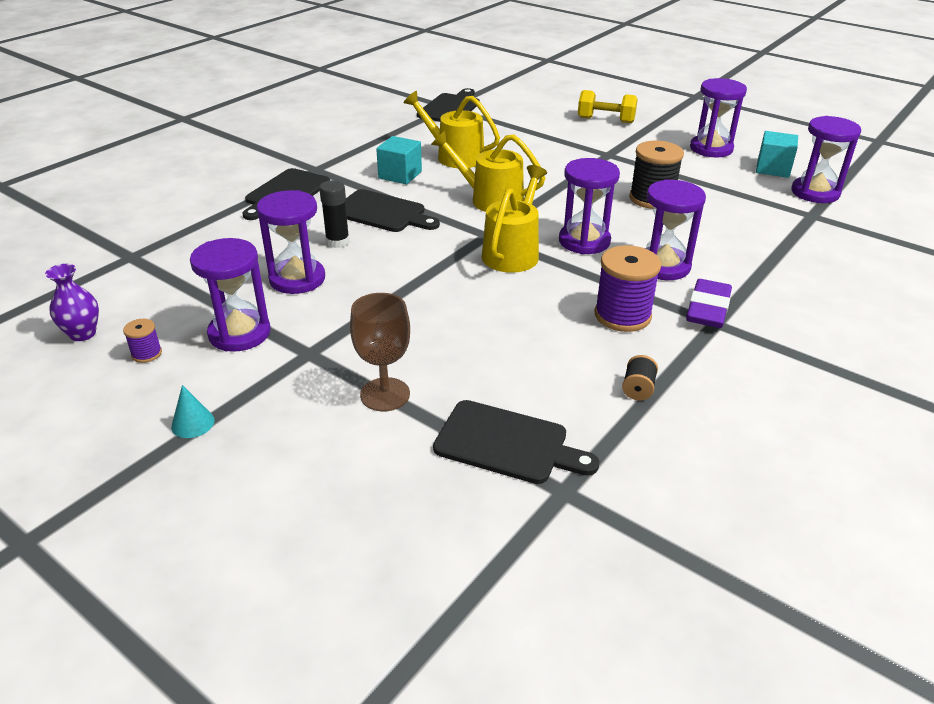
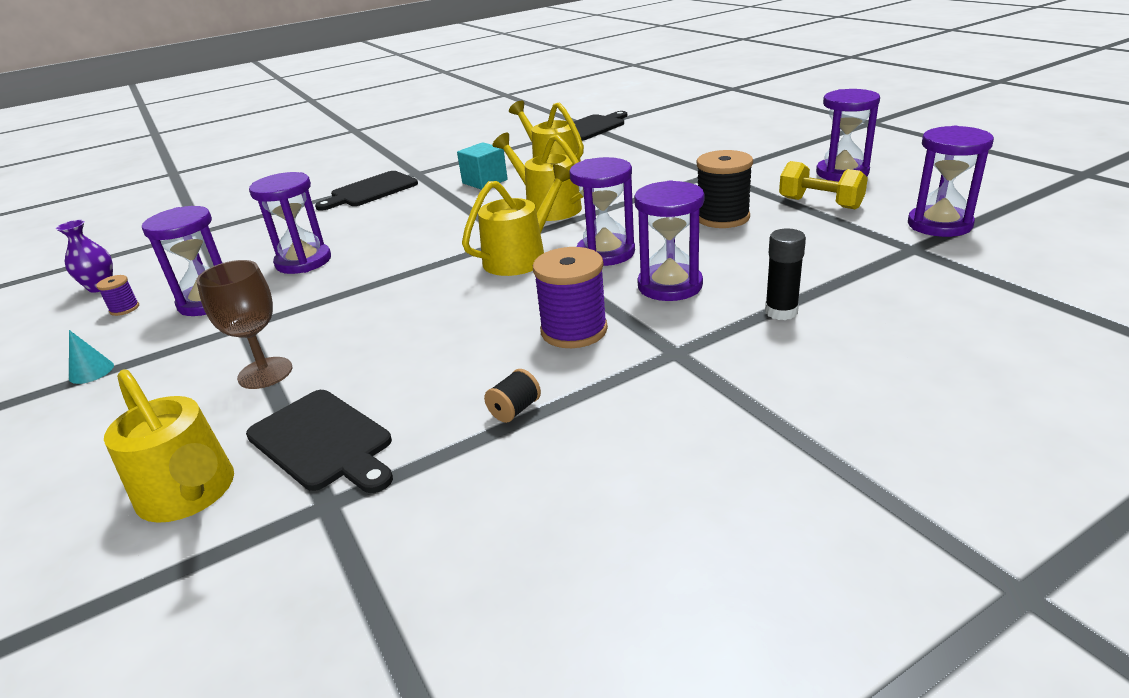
camera: 25 degrees right, 5 degrees down
(337, 242) = (370, 233): black glue stick -> black glue stick (781, 312)
(382, 212) = (435, 212): black cutting board -> none
(437, 509) = (190, 494): none -> yellow watering can
(605, 120) = (742, 142): yellow dumbbell -> yellow dumbbell (820, 203)
(708, 309) = (680, 336): purple eraser -> none
(773, 169) = (904, 196): turquoise cube -> none

